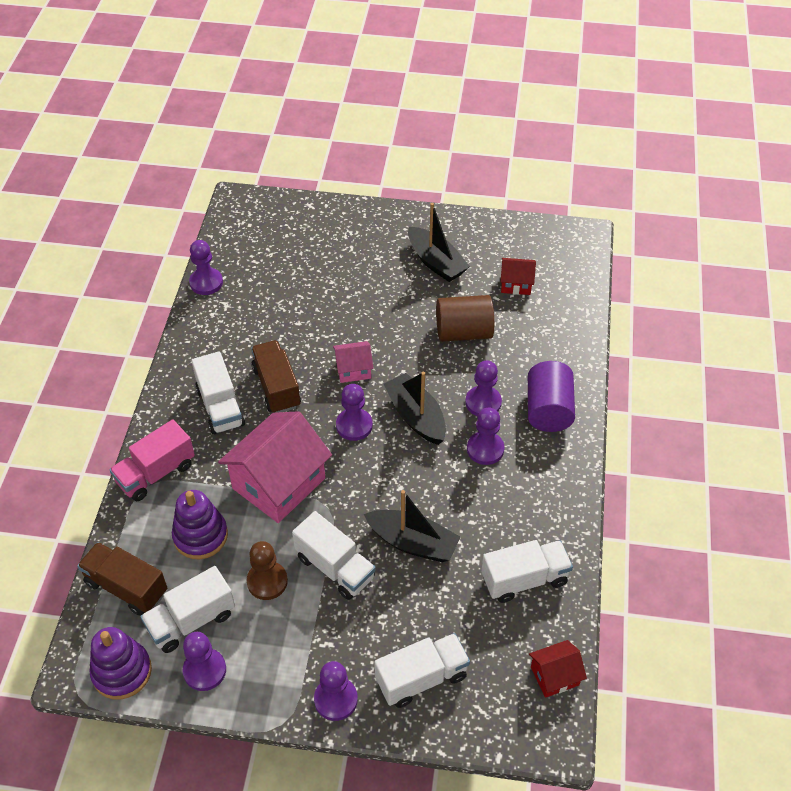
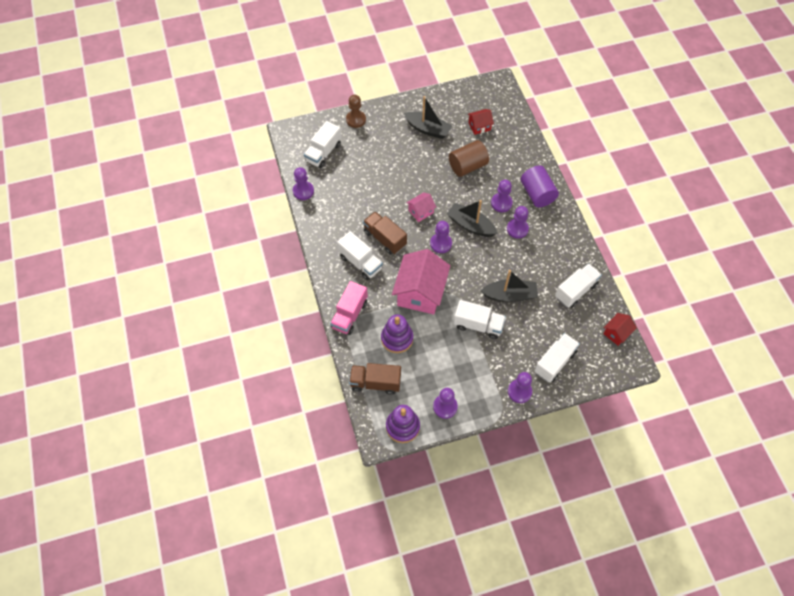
camera: 25 degrees left, 10 degrees up
(191, 620) = (421, 385): white truck -> white truck (323, 152)
(267, 581) = (448, 347): brown pawn -> brown pawn (356, 119)

